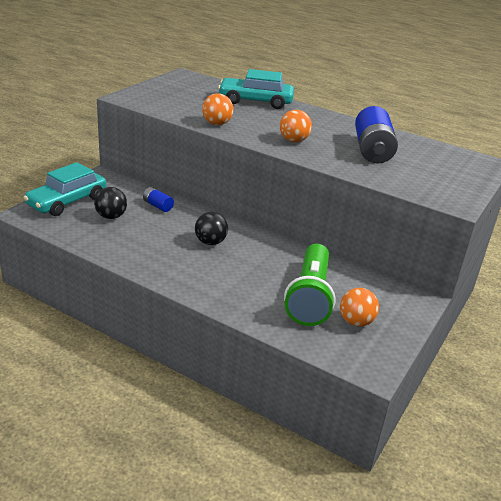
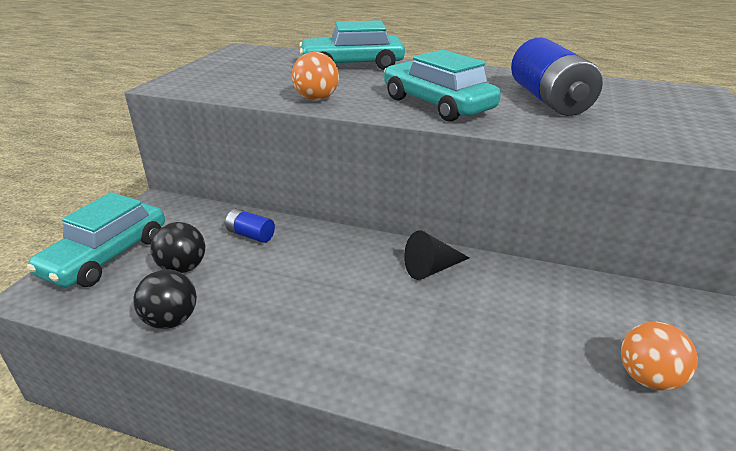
camera: 10 degrees left, 0 degrees up
(210, 242) = (351, 279): black ball -> black ball (171, 320)
(264, 246) = (431, 269): none -> black cone
(293, 141) = (437, 104): orange ball -> turquoise car
(310, 297) = (549, 346): green flashlight -> none

